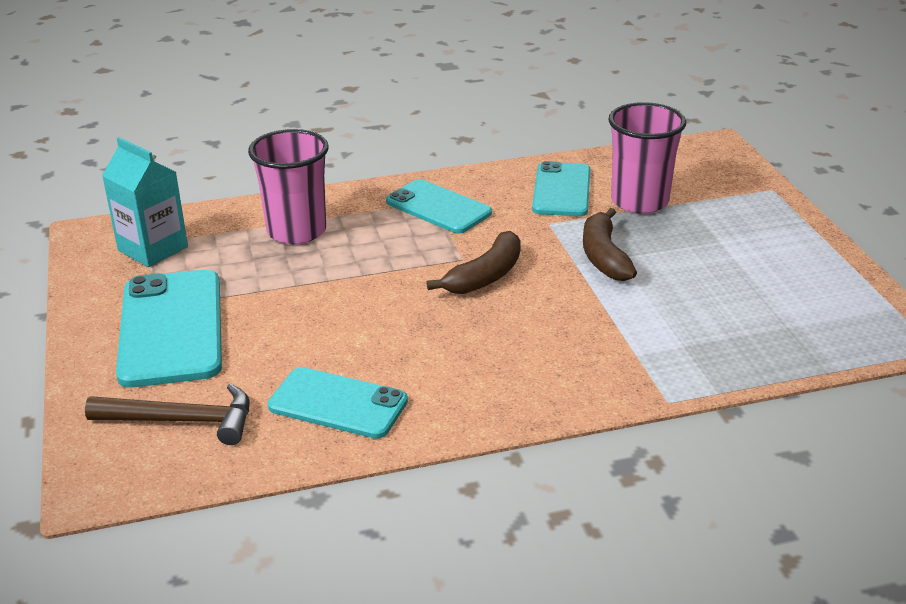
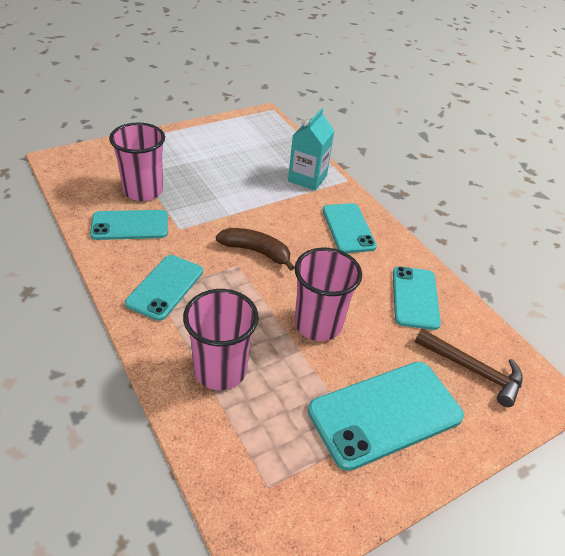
camera: 110 degrees left, 10 degrees up
(153, 249) = (277, 477): turquoise carton -> turquoise carton (307, 178)
(182, 420) = (472, 370): brown hammer -> brown hammer turned 135 degrees clockwise
(329, 305) = (318, 324): none -> pink cup
(521, 371) = (348, 228): none -> turquoise phone
(604, 256) = (218, 203): brown banana -> none

